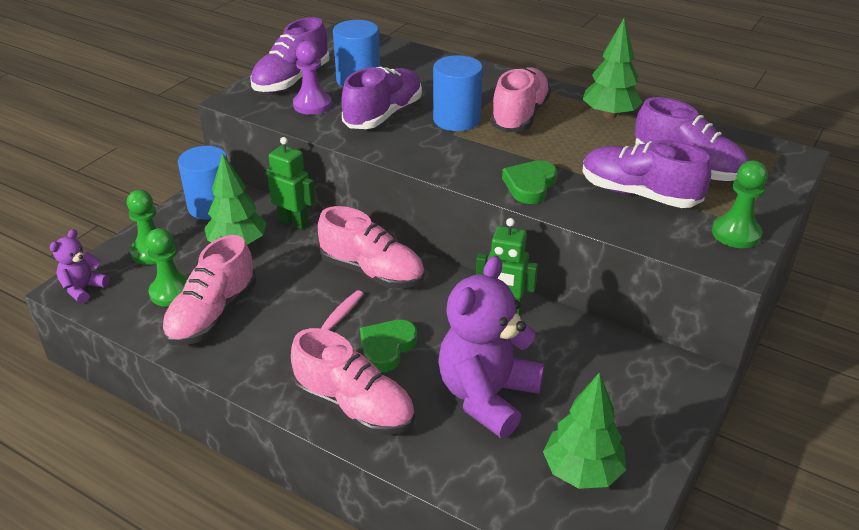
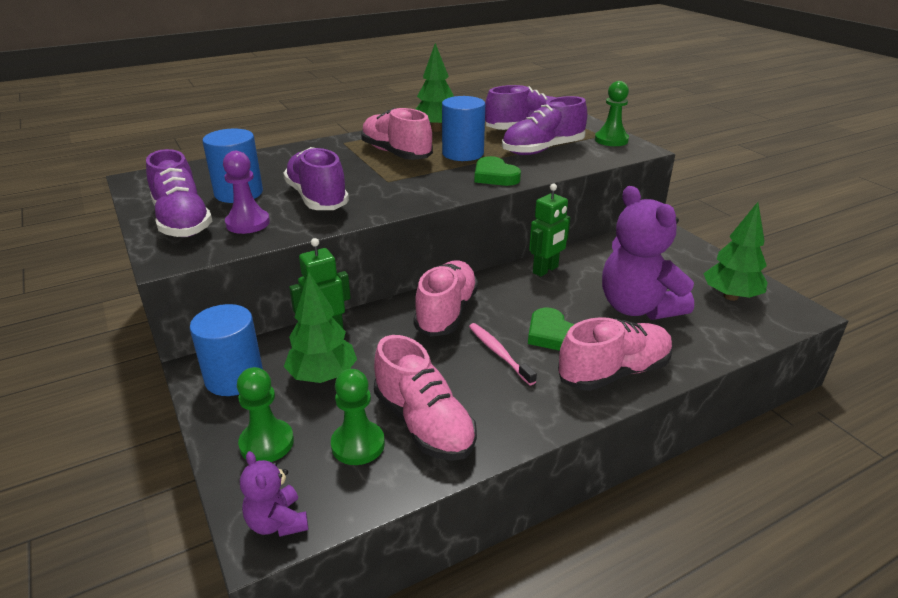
camera: 60 degrees left, 5 degrees down
(372, 272) = (446, 312): pink shoe -> pink shoe turned 45 degrees counterclockwise
(456, 120) = (369, 174): blue cylinder -> blue cylinder (463, 153)

